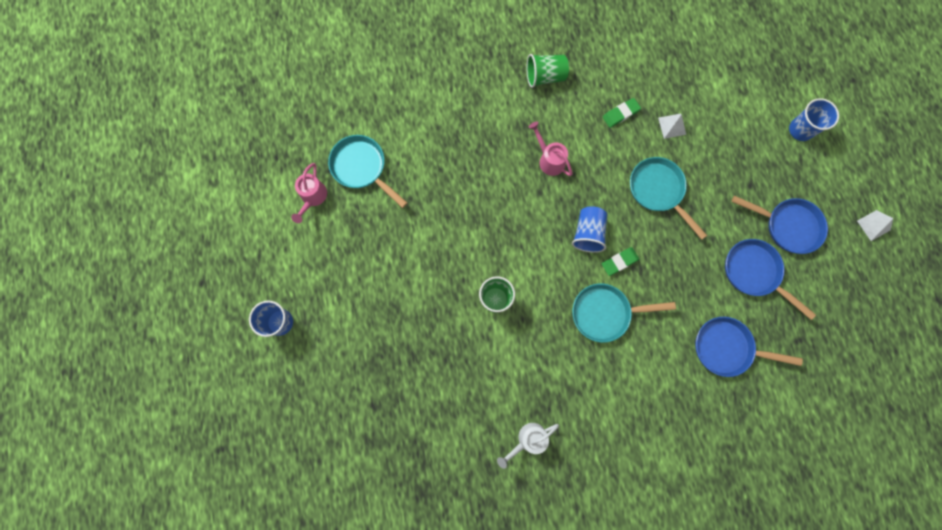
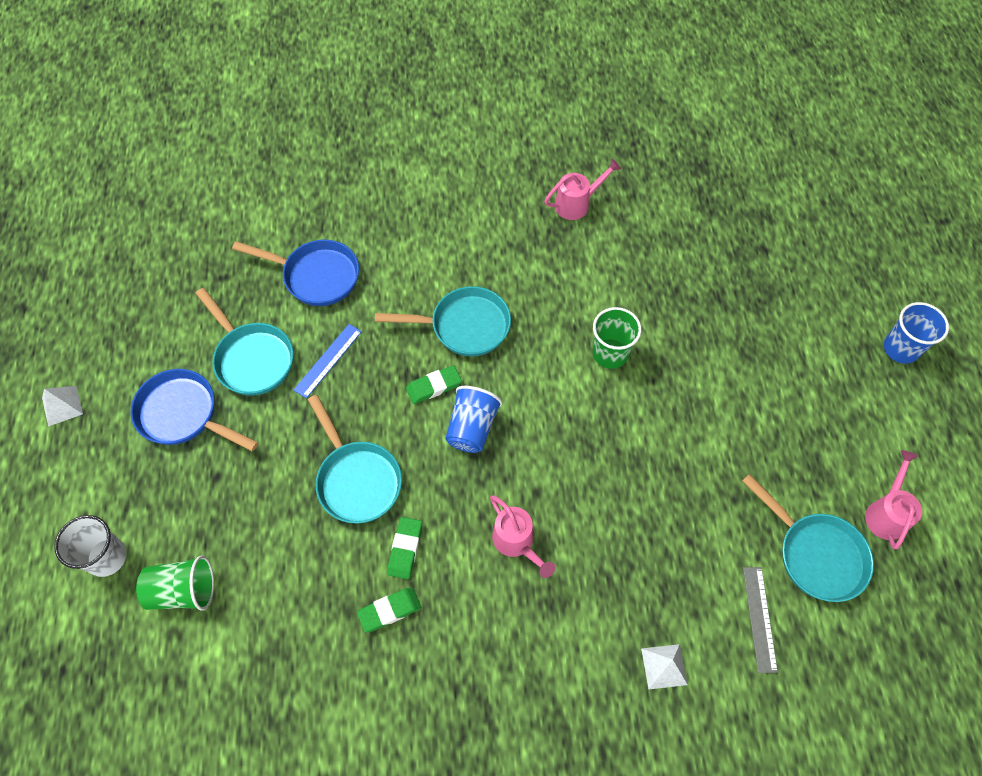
camera: 175 degrees left, 15 degrees down
(400, 127) = (760, 618): none -> grey ruler
(528, 440) = (577, 204): white watering can -> pink watering can
(545, 76) = (508, 693): green cup -> green cup (183, 590)
(618, 150) = (405, 549): none -> green eraser
(672, 126) = (310, 582): white pyramid -> white pyramid (664, 666)
(699, 276) = (328, 360): none -> blue ruler
(754, 273) = (252, 358): blue pan -> turquoise pan
(800, 130) = (107, 557): blue cup -> white cup

